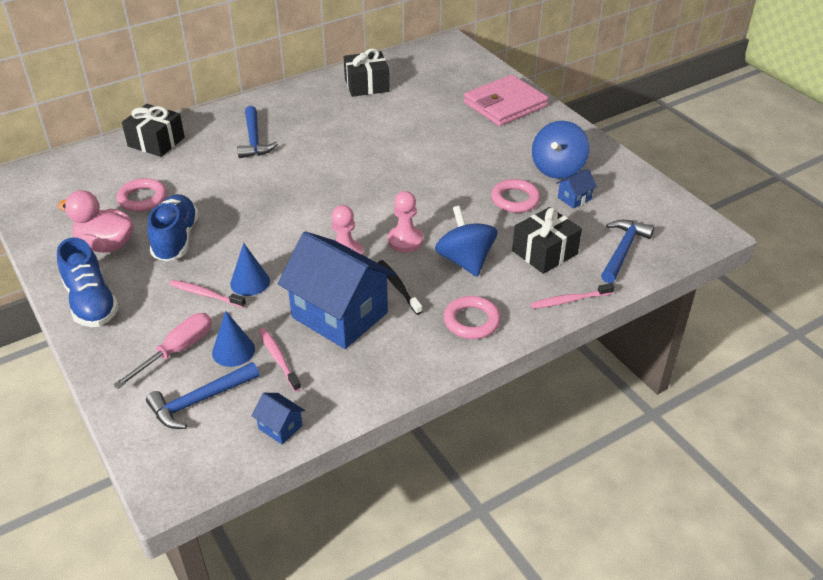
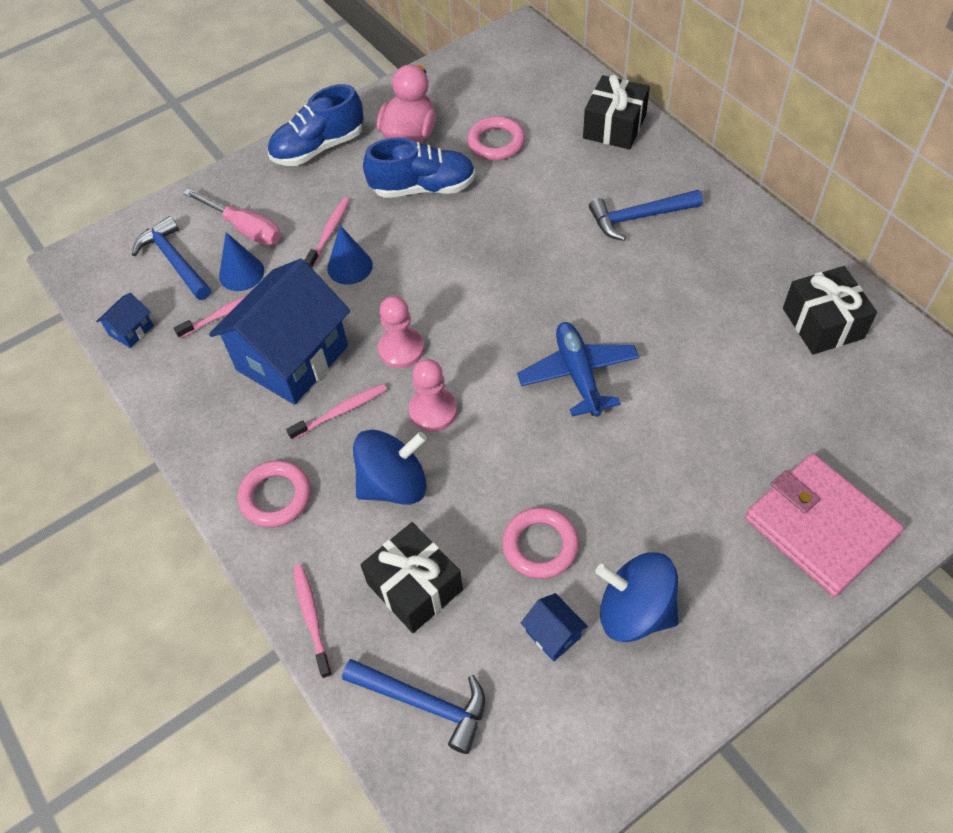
camera: 90 degrees right, 15 degrees up
(386, 175) = (578, 374): none -> blue plane
(398, 287) = (341, 411): black toothbrush -> pink toothbrush

